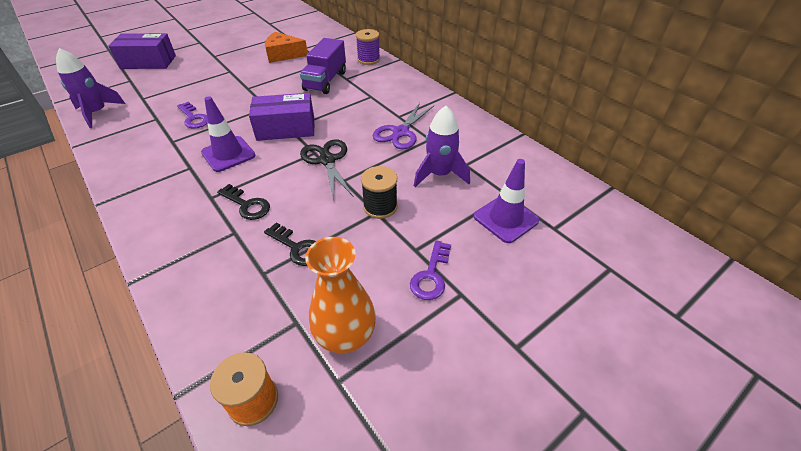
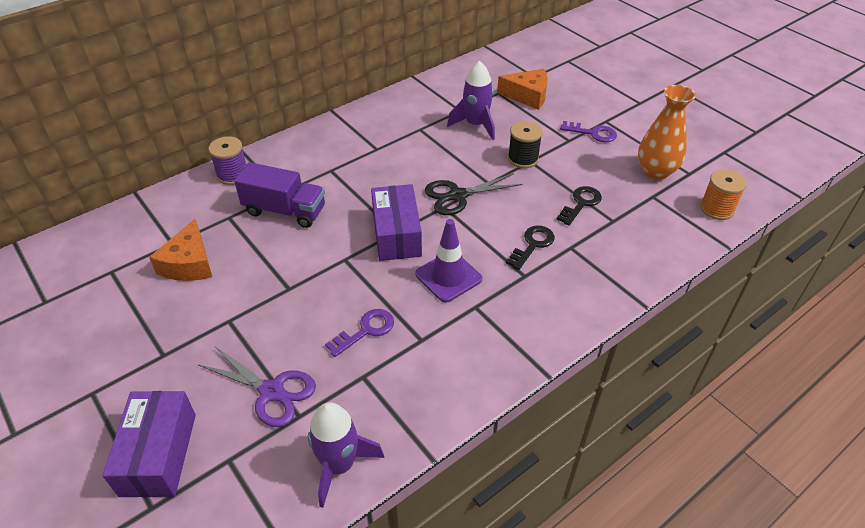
camera: 90 degrees left, 0 degrees up
(400, 132) = (408, 147): purple scissors -> purple scissors (272, 391)
(505, 219) = (527, 96): purple traffic cone -> orange cheese

